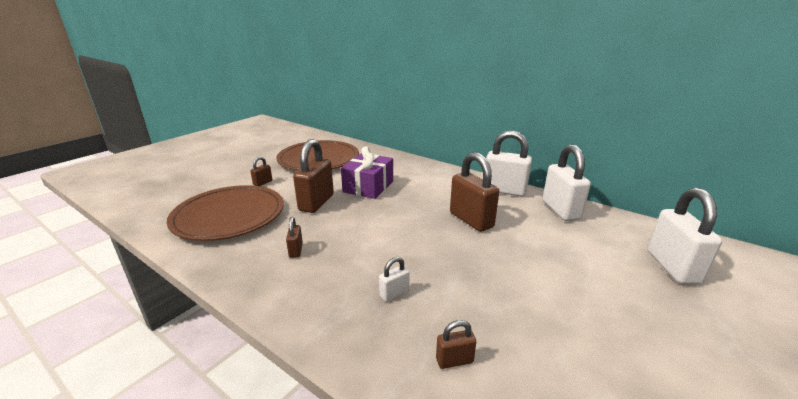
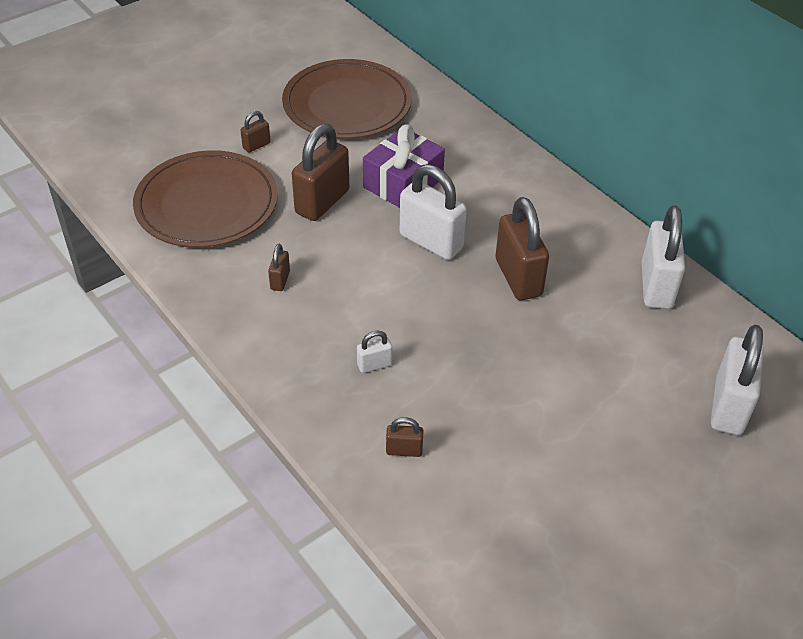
camera: 15 degrees right, 20 degrees up
(504, 191) = (599, 231): white padlock -> white padlock (431, 242)

